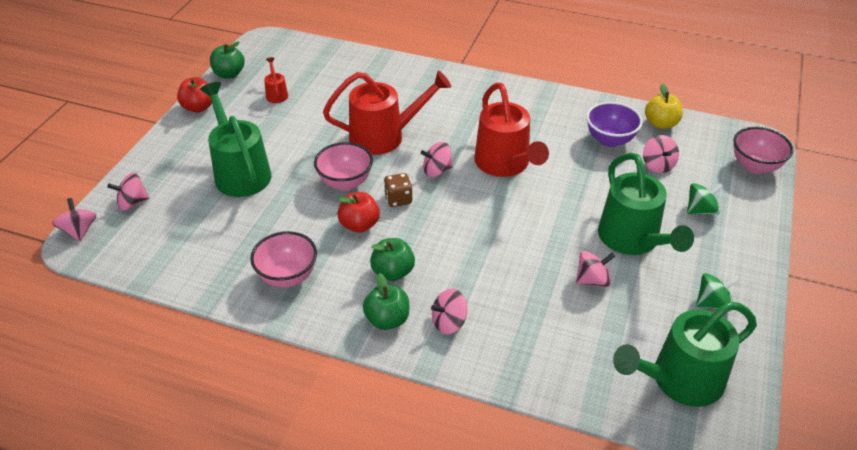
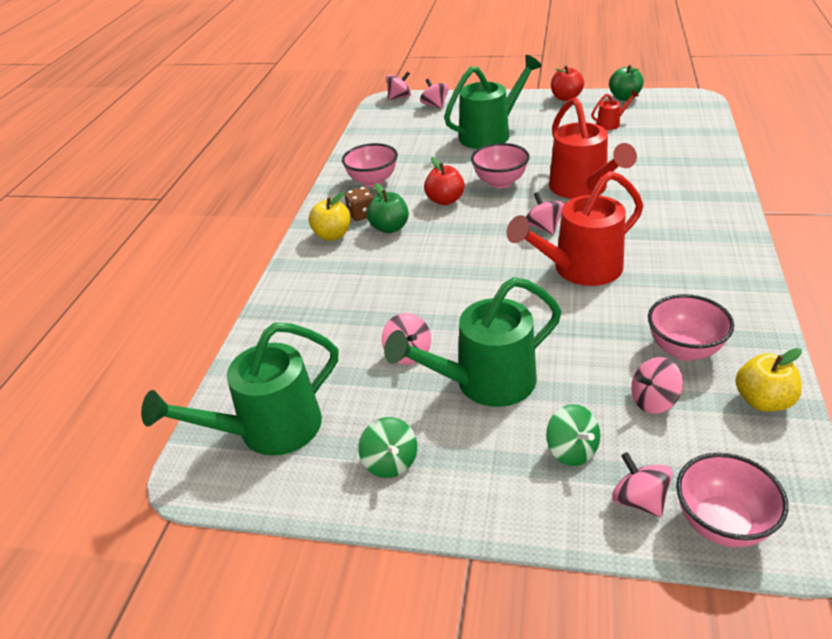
camera: 85 degrees right, 5 degrees down
(387, 320) = (332, 235): green apple -> yellow apple
(398, 199) = (489, 213): brown dice -> brown dice (362, 214)
(449, 322) = (333, 267): pink spinning top -> pink spinning top (639, 500)
(610, 140) = (684, 349): purple bowl -> pink bowl
(678, 381) = (268, 431): green watering can -> green watering can turned 90 degrees counterclockwise

